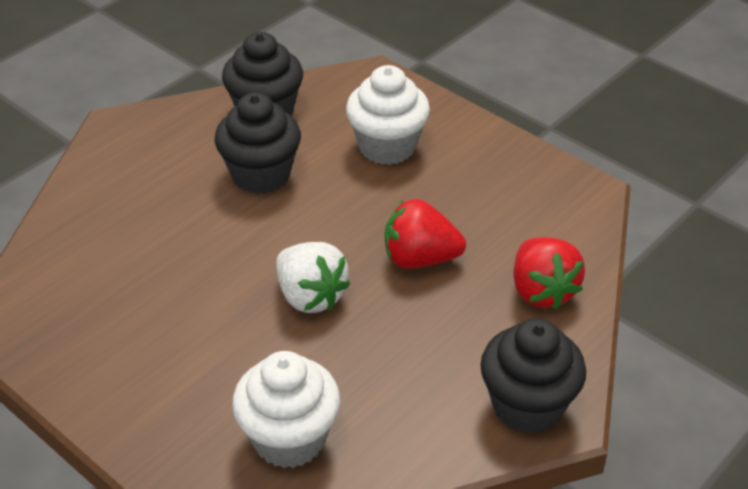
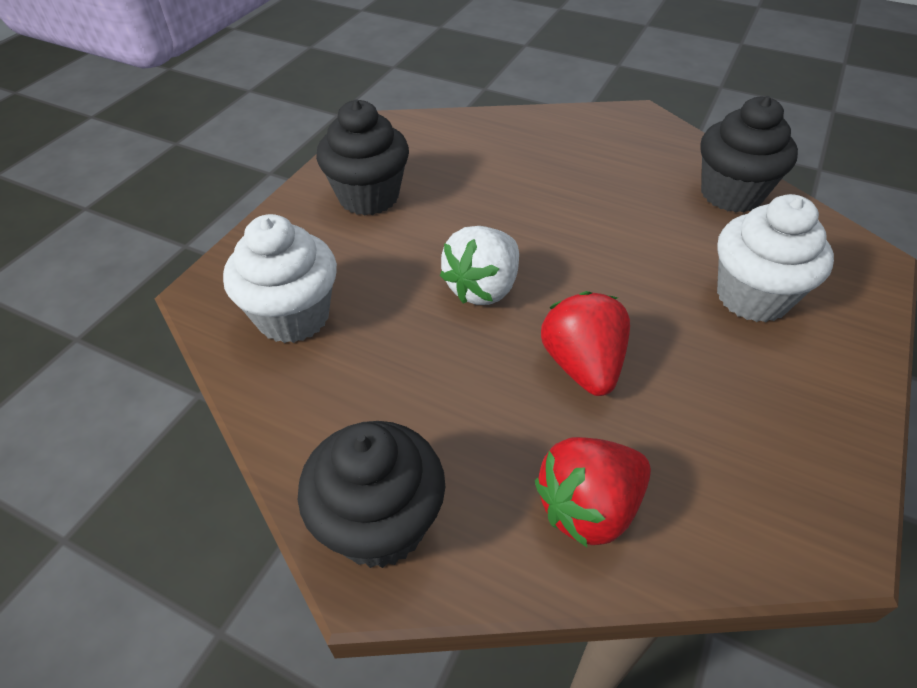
camera: 75 degrees right, 5 degrees up
(261, 175) = (636, 213): black cupcake -> black cupcake (368, 197)

